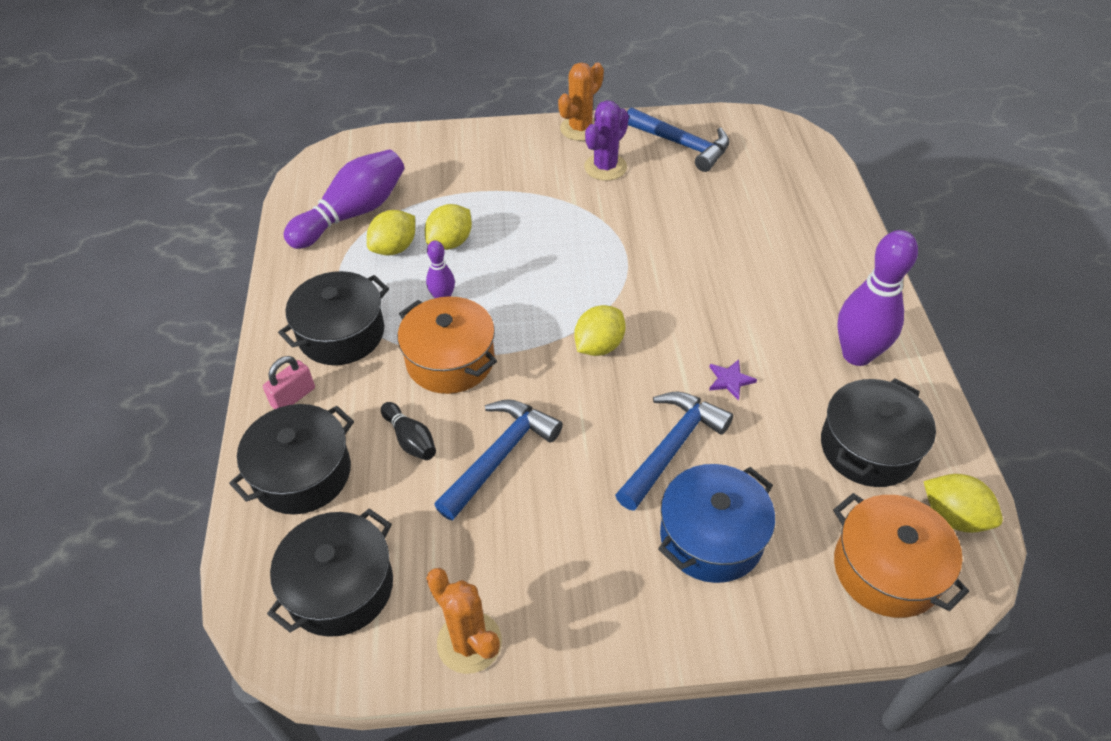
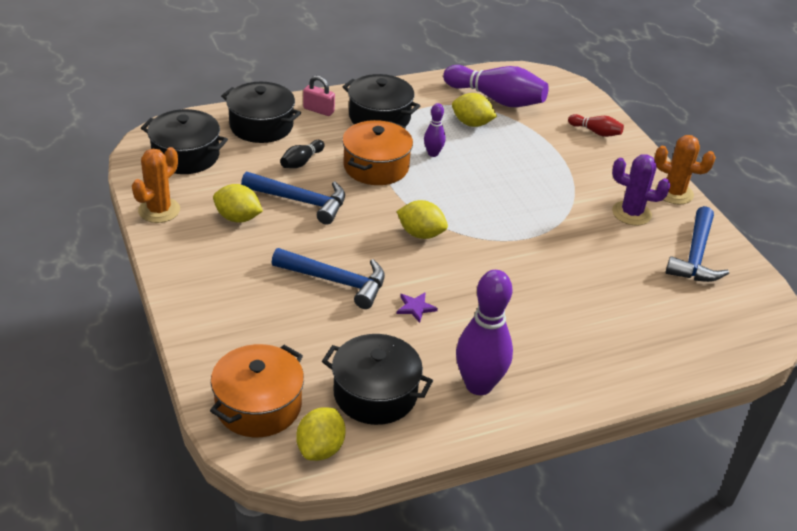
camera: 70 degrees right, 10 degrees down
(450, 242) = (492, 147): yellow lemon -> yellow lemon (238, 218)
(454, 152) = (596, 132): none -> red bowling pin
(711, 537) = (262, 308): blue pot -> none

